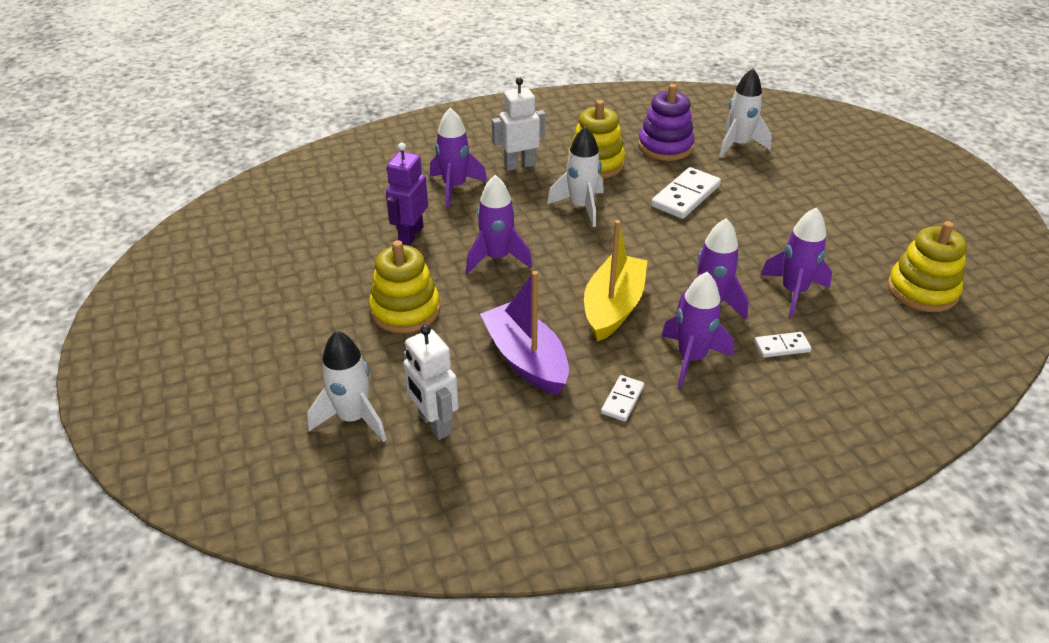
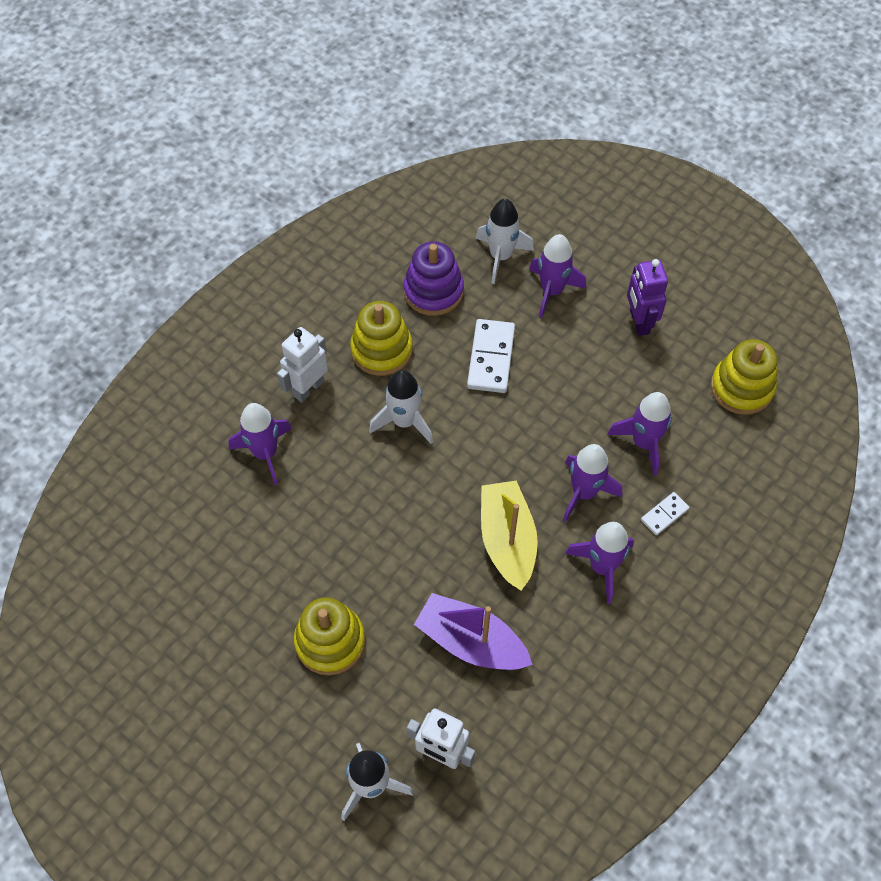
camera: 30 degrees left, 20 degrees up
(410, 235) = (267, 542): purple robot -> purple robot (639, 322)
(497, 258) = (369, 531): purple rocket -> purple rocket (552, 291)
(622, 400) = (573, 643): white domino -> none

